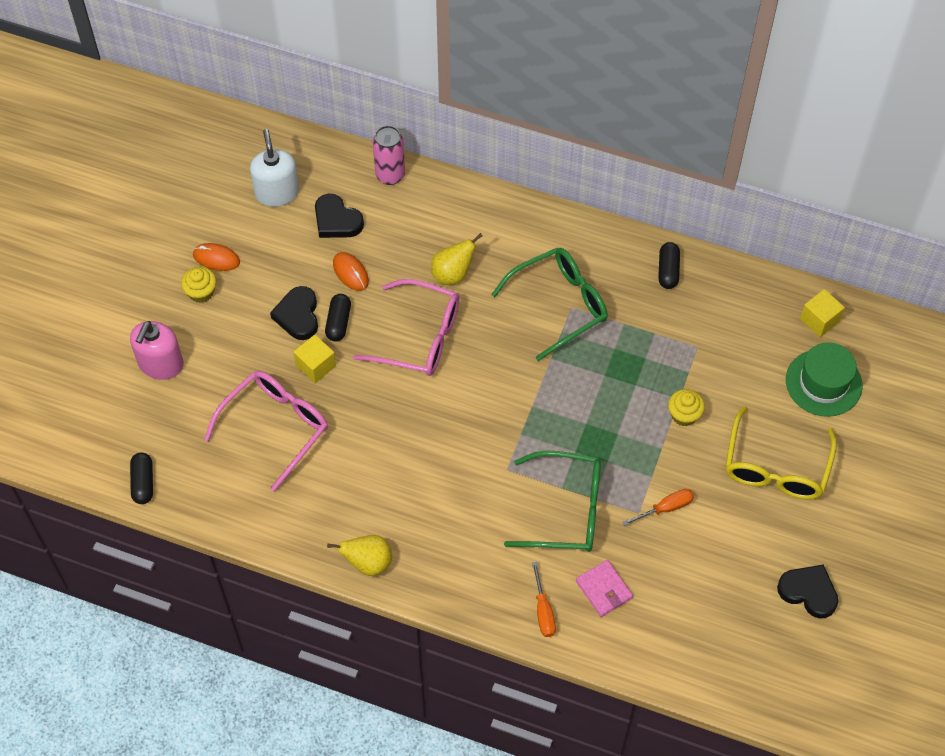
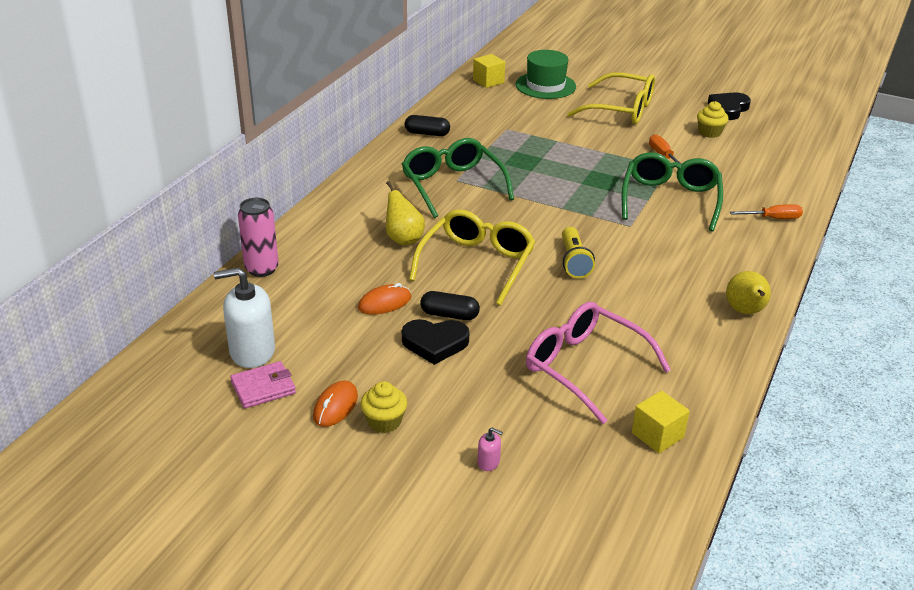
camera: 85 degrees left, 25 degrees down
(143, 483) = (666, 483): black capsule -> none
(161, 364) = (488, 462): pink soap dispenser -> pink soap dispenser, size x0.42
(316, 366) = (504, 334): yellow cube -> yellow cube (657, 435)
(336, 220) = (310, 309): black heart -> none
(419, 337) = (477, 264): pink glasses -> yellow glasses
(433, 418) = (574, 262): none -> yellow flashlight
(604, 589) = (745, 189): pink wallet -> pink wallet (263, 387)
(684, 415) = (573, 140): yellow cupcake -> yellow cupcake (709, 132)

